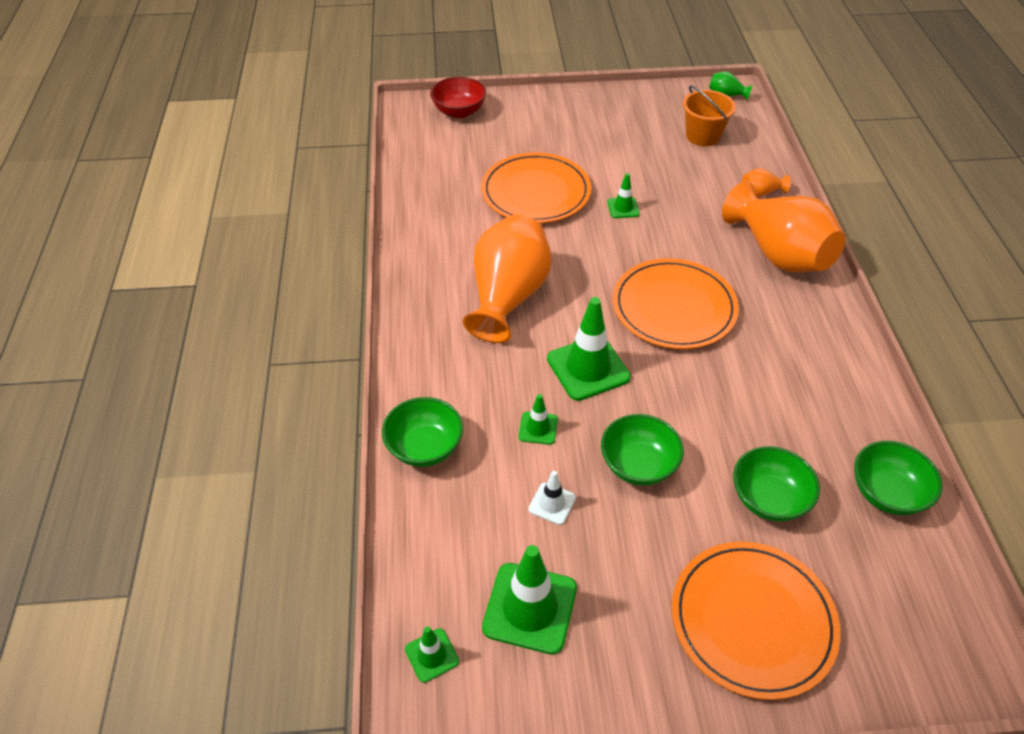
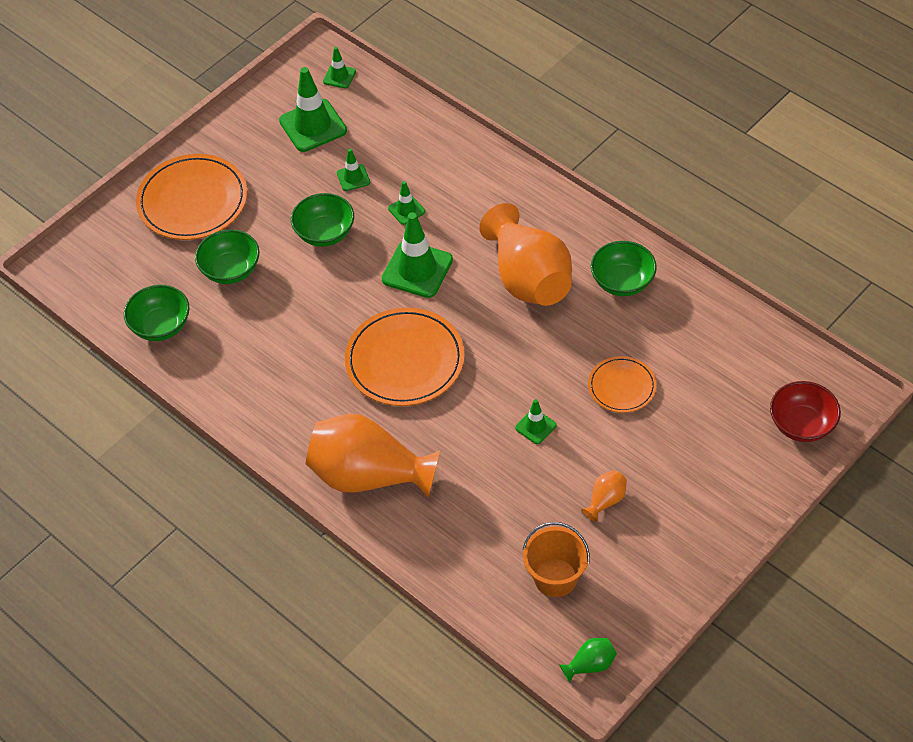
camera: 140 degrees right, 5 degrees up
(425, 447) = (459, 152): green bowl -> green bowl (622, 282)
(536, 192) = (622, 386): orange plate -> orange plate, size x0.56
(552, 503) = (353, 178): white traffic cone -> green traffic cone
(761, 193) = (439, 539): orange vase -> orange vase (605, 501)

